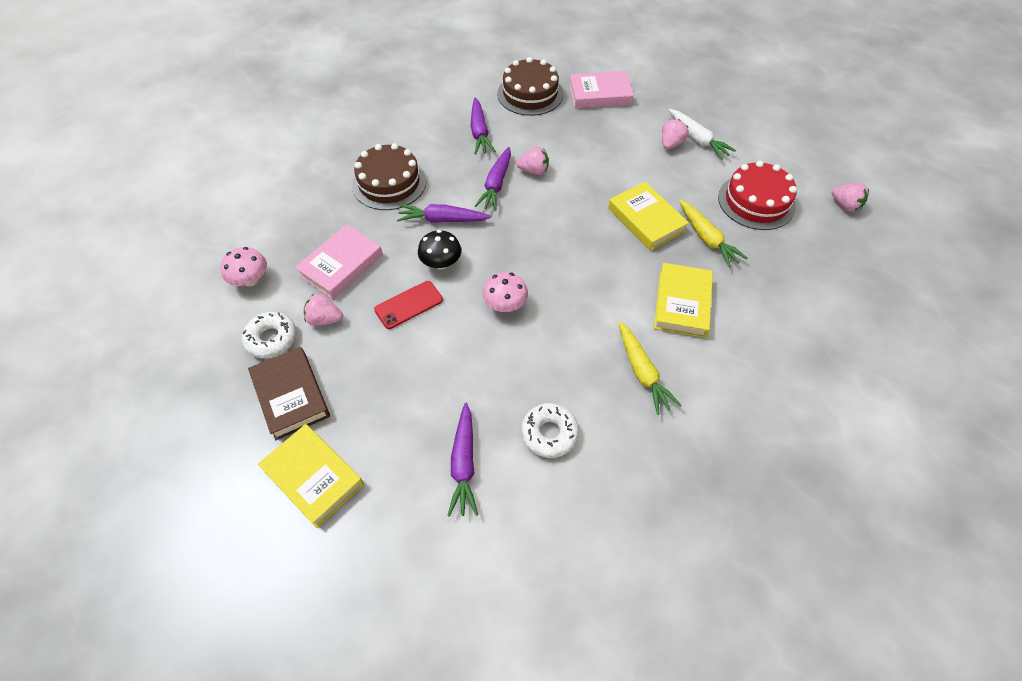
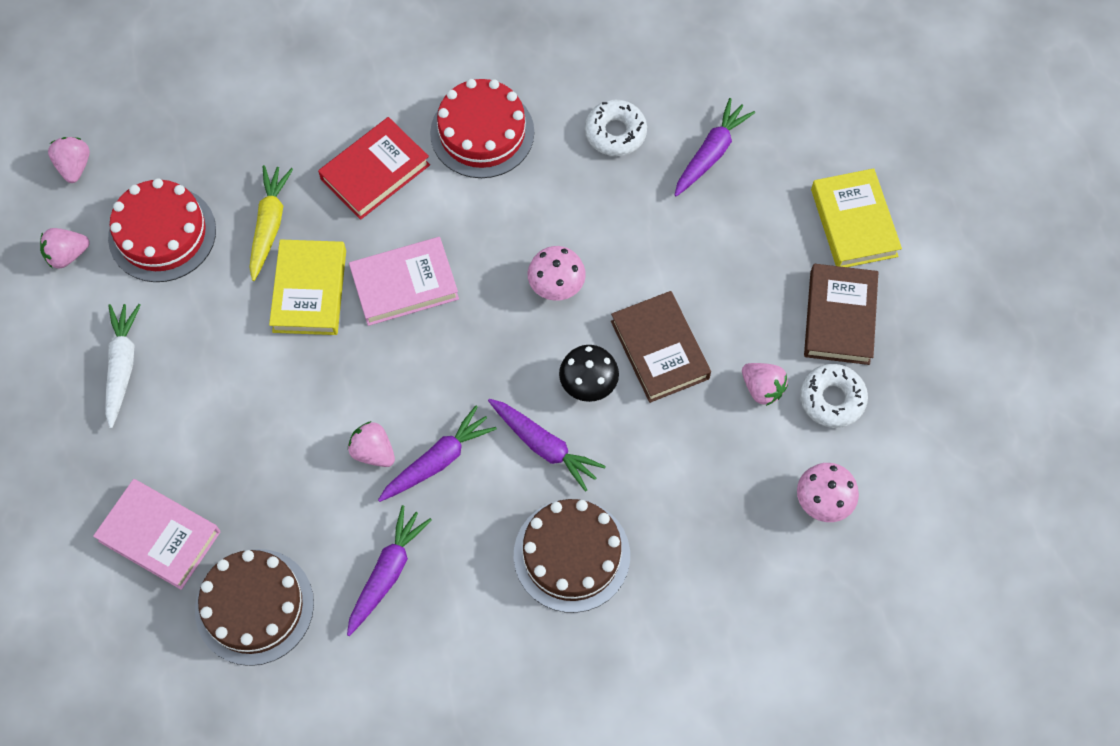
camera: 145 degrees left, 10 degrees up
(341, 265) = (706, 454): pink book -> pink book (404, 284)
(408, 305) = (660, 350): red phone -> brown book
(642, 372) = (482, 132): yellow carrot -> red cake
(671, 144) = (162, 381): pink strawberry -> pink strawberry (67, 255)
(682, 303) = (375, 172): yellow book -> red book

